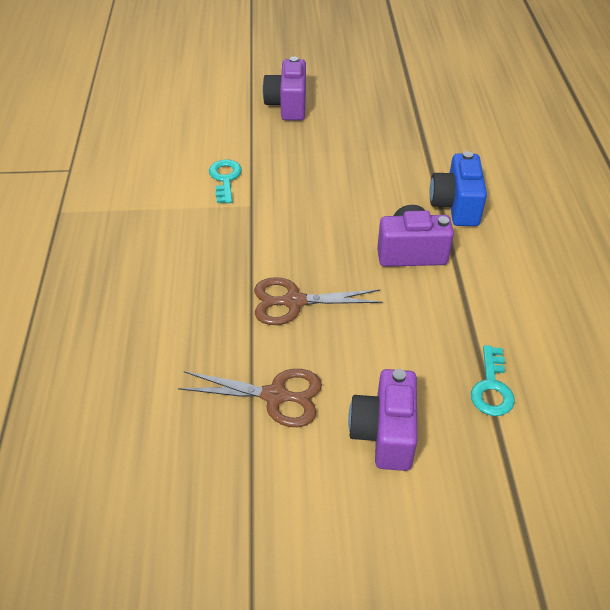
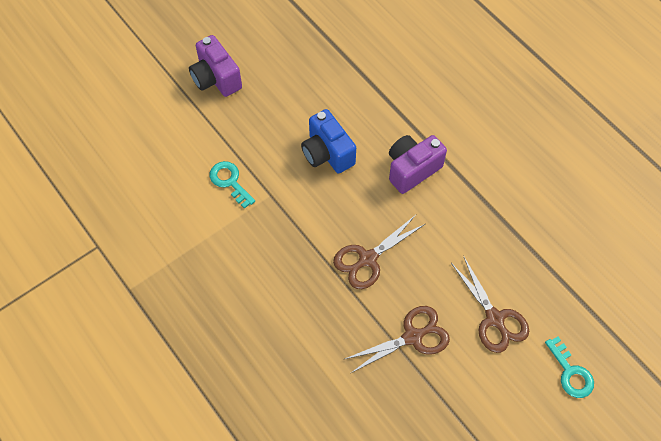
camera: 35 degrees left, 15 degrees up
(384, 433) = (495, 319): purple camera -> brown scissors
(455, 206) = (412, 110): blue camera -> blue camera (327, 153)
(491, 387) = (532, 246): turquoise key -> turquoise key (570, 372)

